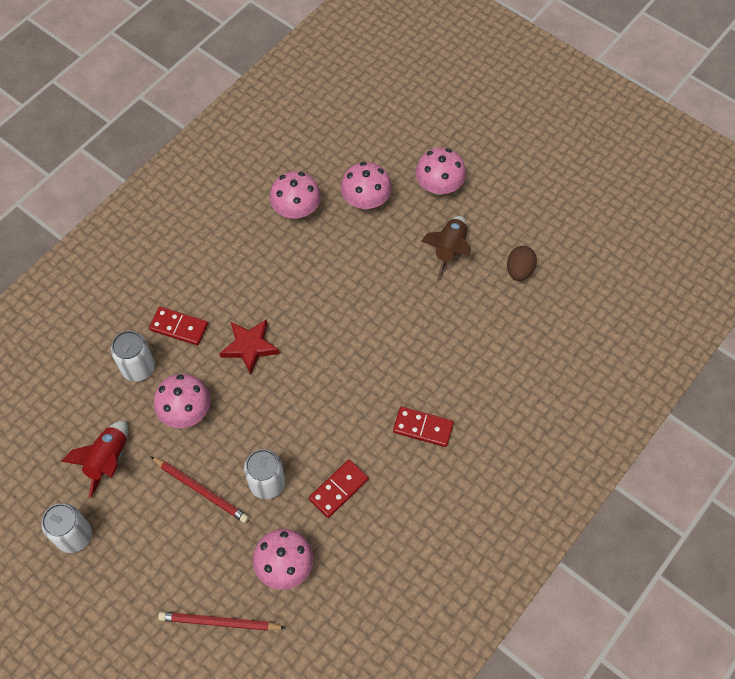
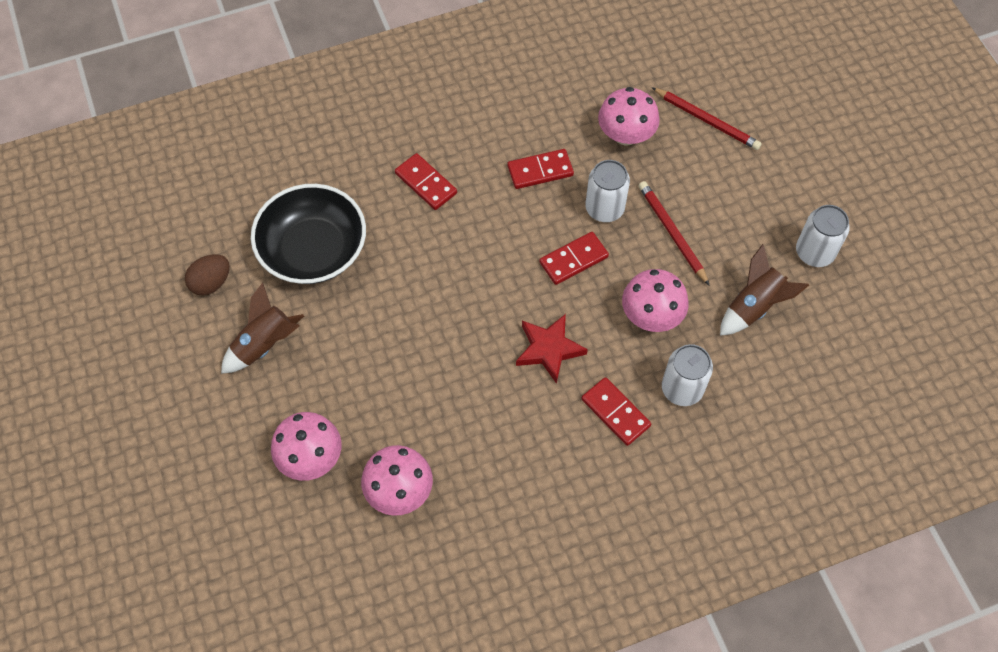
camera: 150 degrees left, 0 degrees up
(108, 460) = (754, 306): red rocket -> brown rocket
(268, 425) = (573, 260): none -> red domino
(439, 186) = (214, 429): pink mushroom -> none
(468, 330) = (313, 250): none -> black bowl

